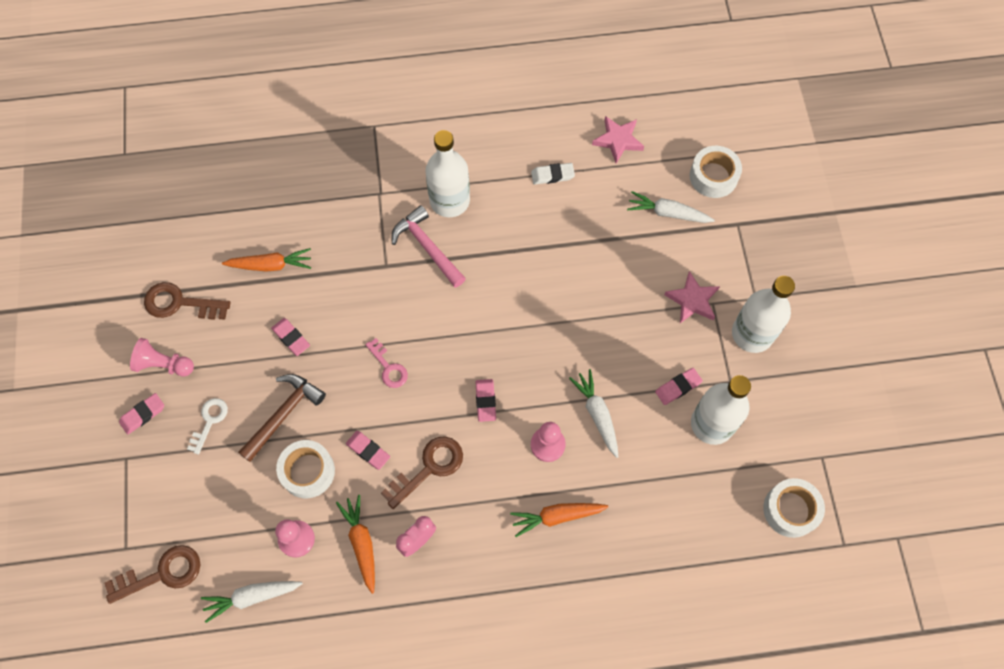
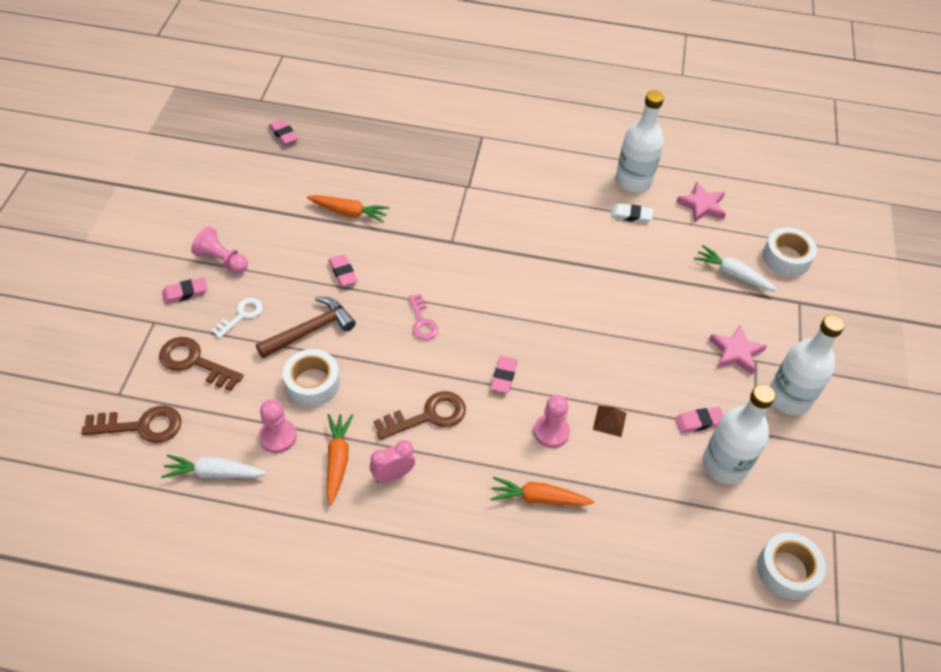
camera: 15 degrees right, 15 degrees down
(180, 303) = (257, 218): brown key -> brown key (194, 362)
(368, 451) = (376, 384): pink eraser -> pink eraser (284, 134)
(427, 247) = (495, 238): pink hammer -> none
(449, 200) = (529, 209): white bottle -> white bottle (633, 181)
(597, 415) = (609, 421): white carrot -> brown pyramid

